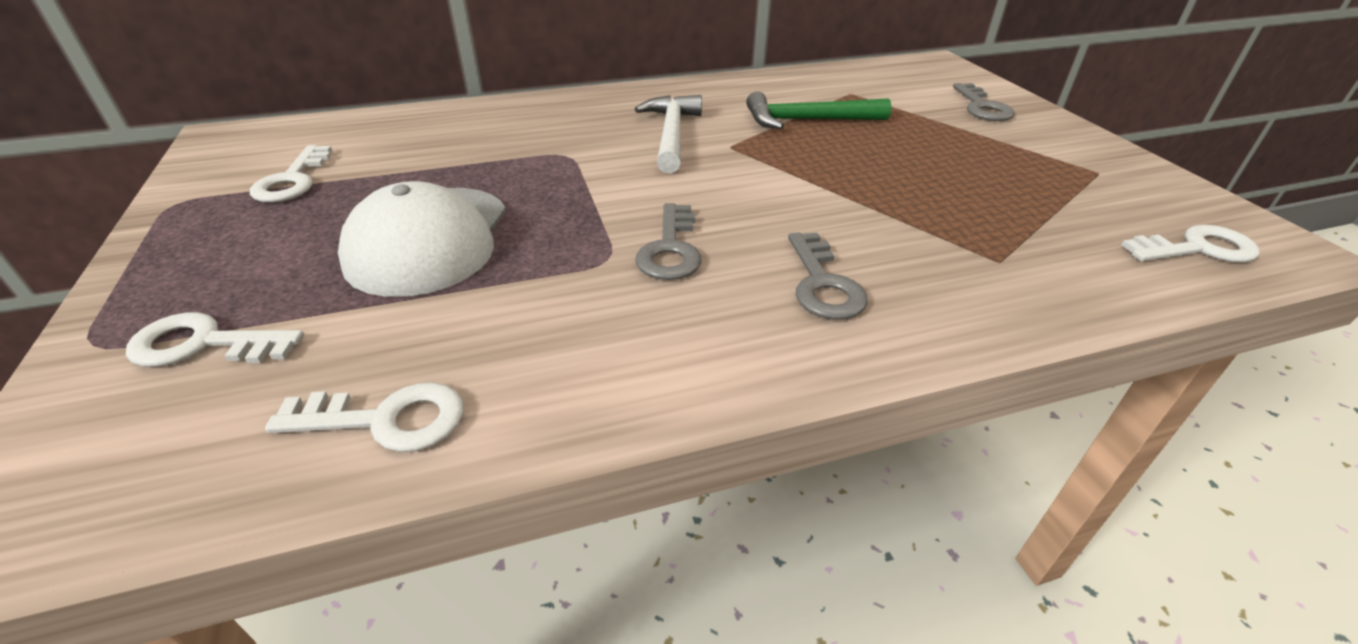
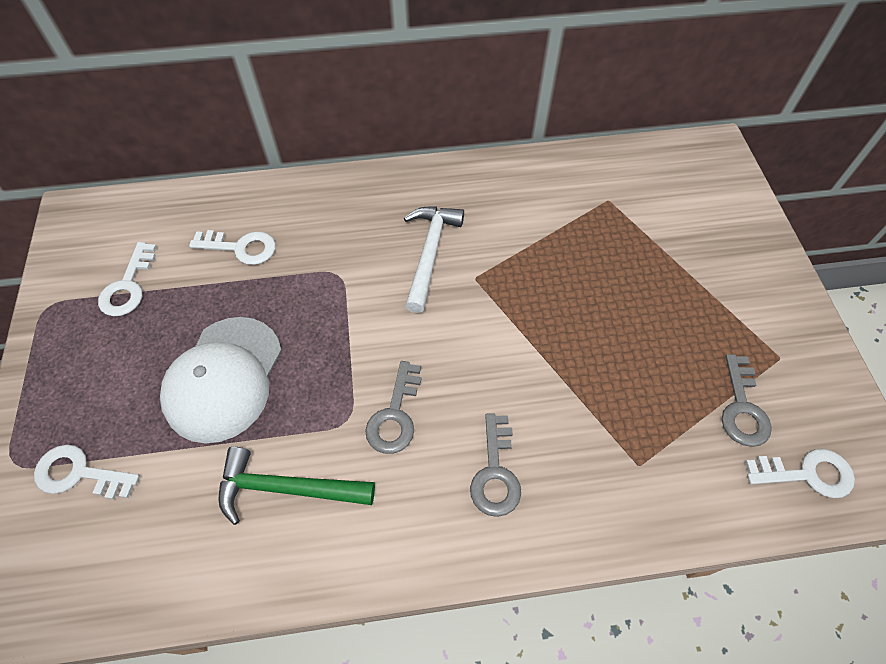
camera: 10 degrees right, 20 degrees up
(386, 420) = (188, 563): white key -> white key (241, 248)
(807, 120) = (553, 244): green hammer -> green hammer (287, 488)
(982, 107) = (723, 238): grey key -> grey key (742, 408)

